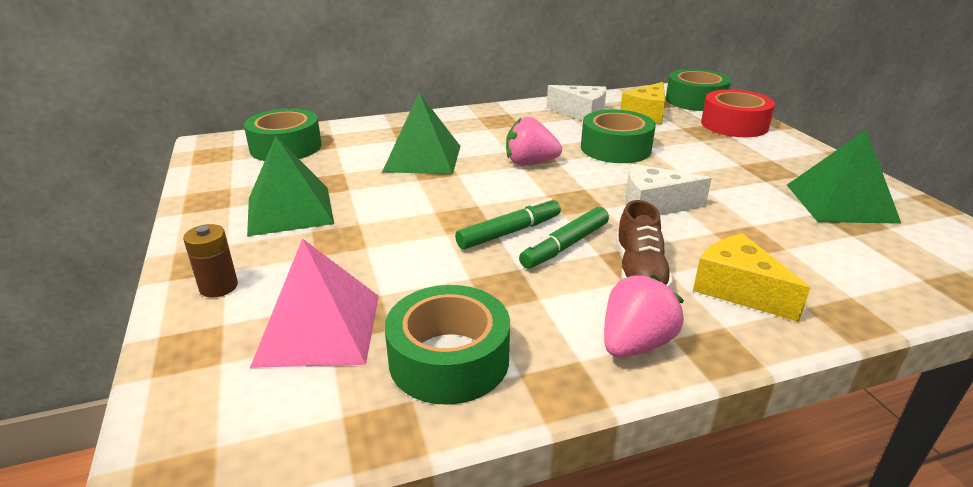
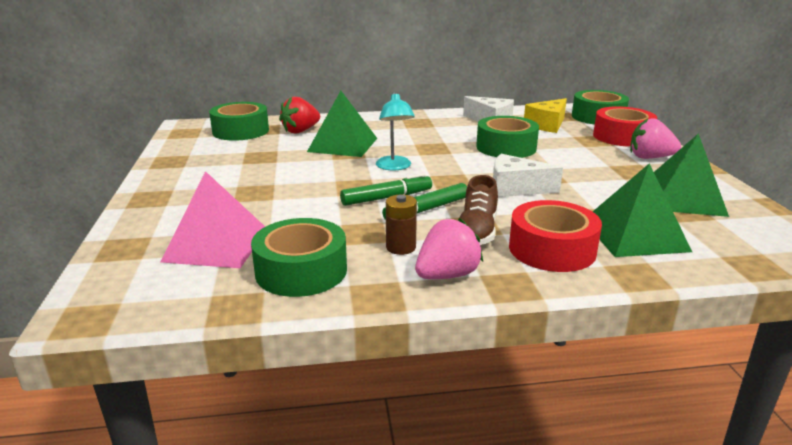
camera: 10 degrees right, 5 degrees down
(218, 287) = (157, 214): brown battery -> brown battery (401, 247)
(290, 210) = (226, 172): green pyramid -> green pyramid (634, 235)
(362, 142) = (300, 131): none -> red strawberry
(499, 186) = (394, 167): none -> turquoise lamp
(530, 163) = (428, 153): pink strawberry -> pink strawberry (650, 158)
(738, 290) = (552, 249): yellow cheese -> red tape

